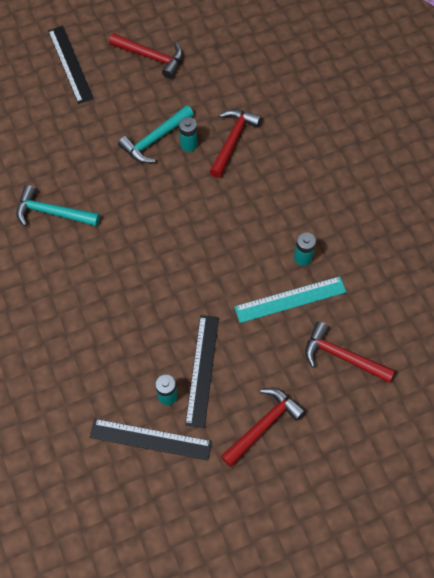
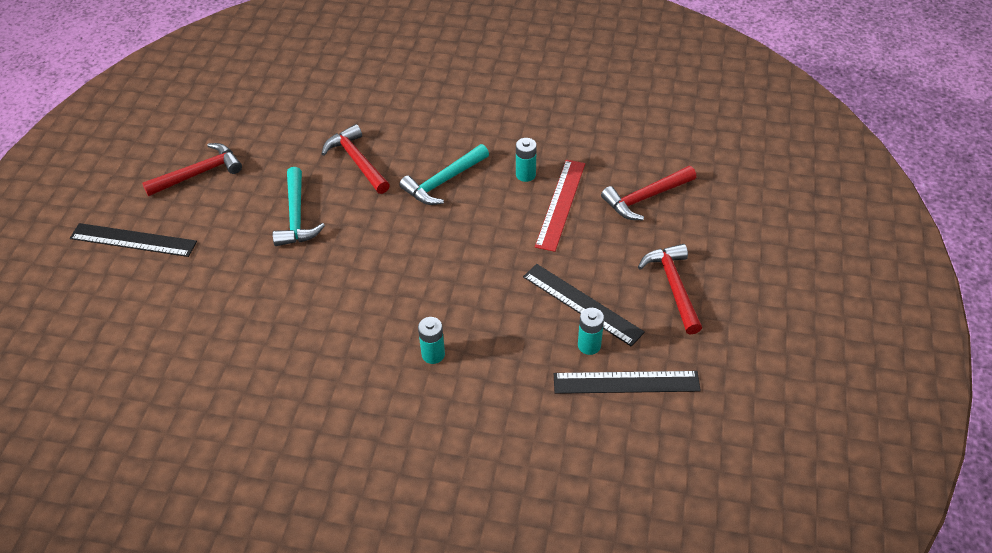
camera: 55 degrees left, 15 degrees down
(52, 212) = (297, 341): turquoise hammer -> turquoise hammer (443, 181)
(150, 439) = (626, 382): black ruler -> black ruler turned 45 degrees clockwise
(188, 144) = (328, 194): turquoise battery -> turquoise battery (433, 354)
(290, 299) = (560, 204): turquoise ruler -> red ruler

